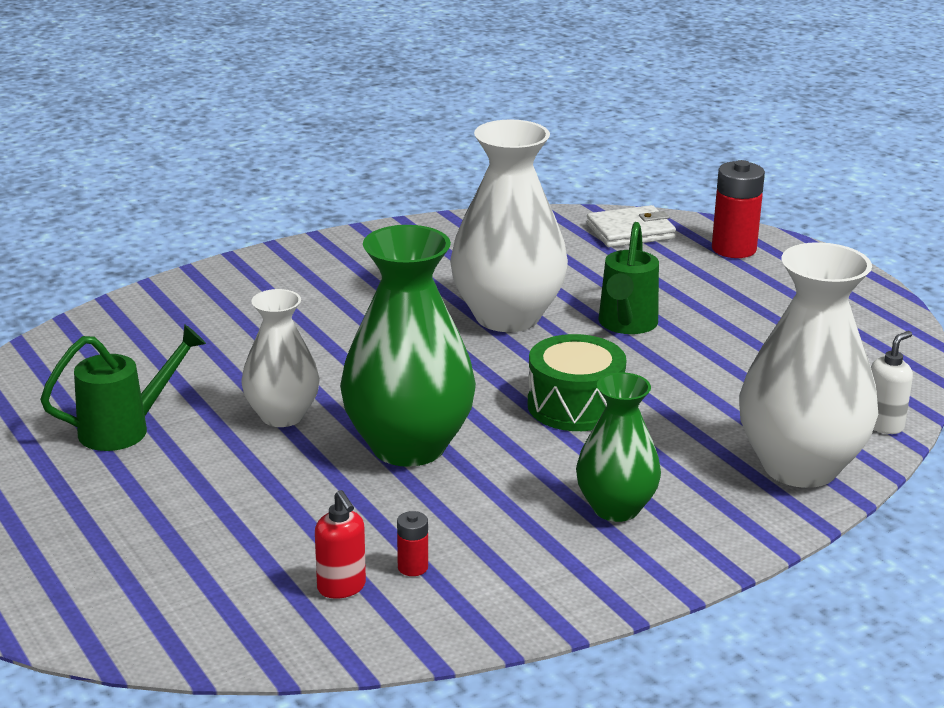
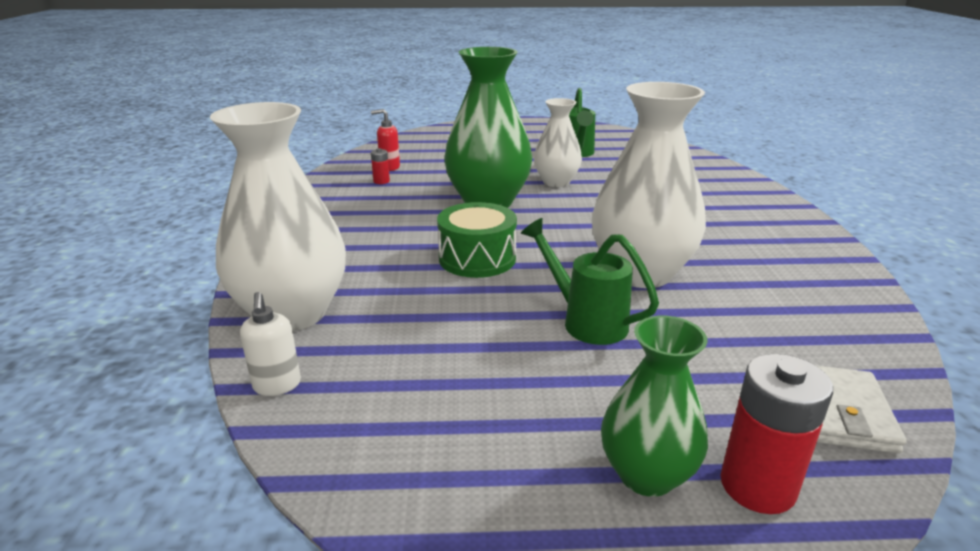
camera: 120 degrees right, 0 degrees up
(616, 508) = (351, 236): green vase -> green vase (646, 474)

